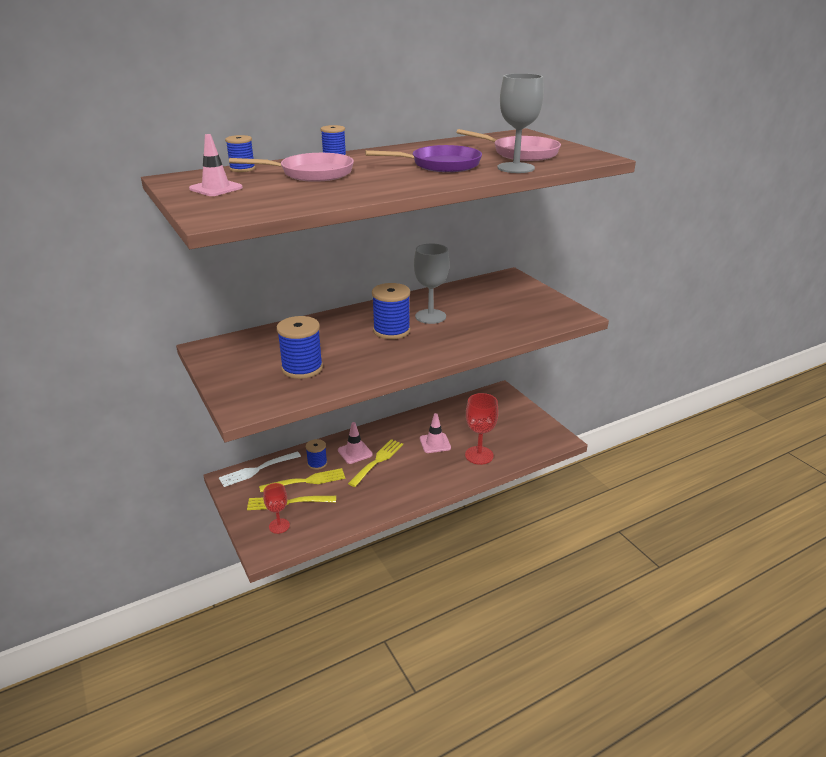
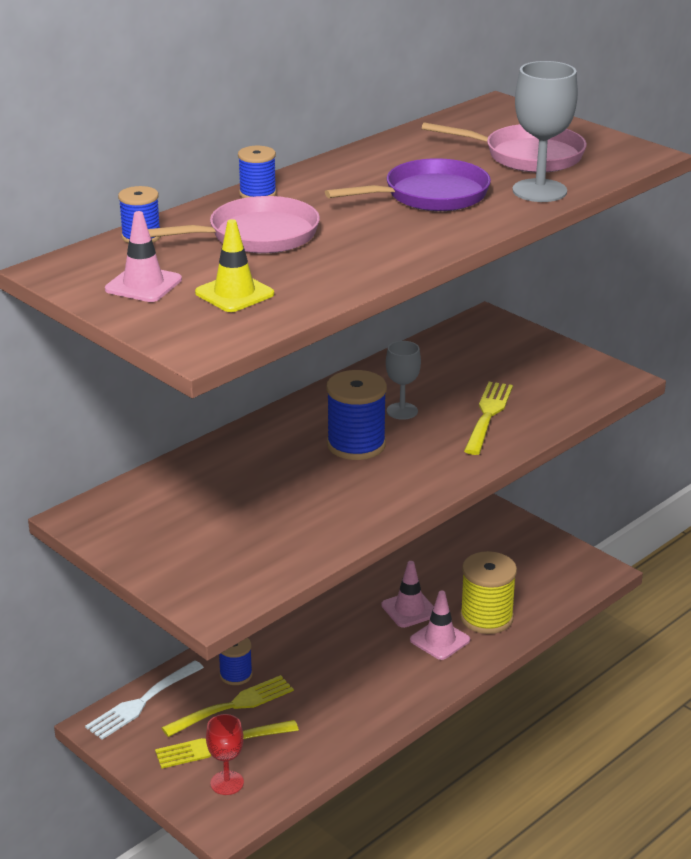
camera: 15 degrees left, 0 degrees up
(266, 197) = (234, 293): none -> yellow traffic cone
(302, 368) = (258, 528): blue spool -> none
(355, 452) = (288, 646): pink traffic cone -> pink traffic cone (440, 640)
(377, 461) = (331, 654): yellow fork -> yellow fork (488, 415)
(430, 316) = (402, 411): grey goblet -> grey goblet, size x0.63
(479, 455) = (486, 617): red goblet -> yellow spool

